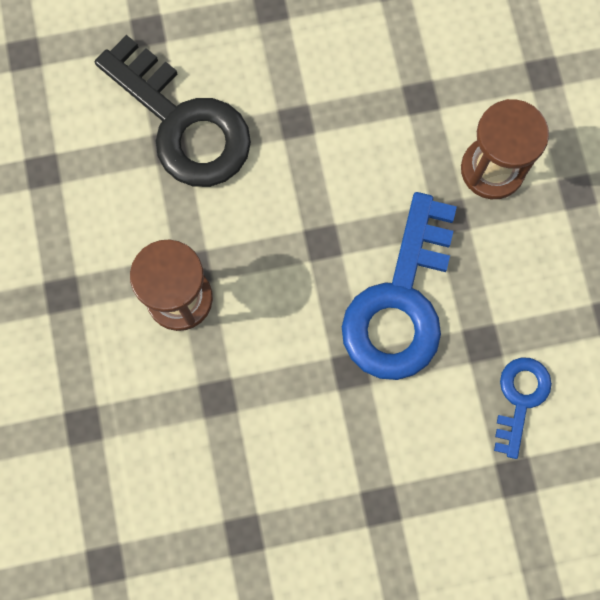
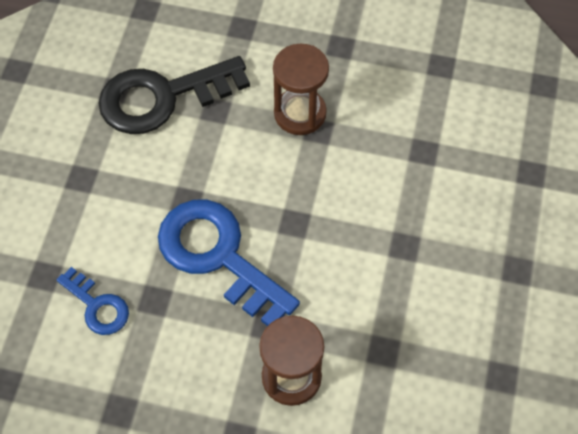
camera: 115 degrees right, 15 degrees down
(182, 123) = (439, 166): black key -> black key (162, 97)

